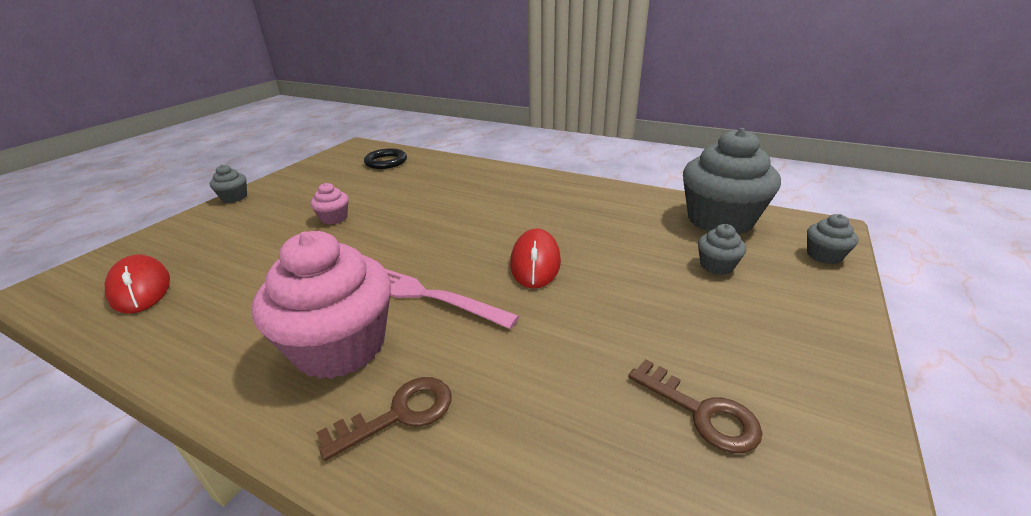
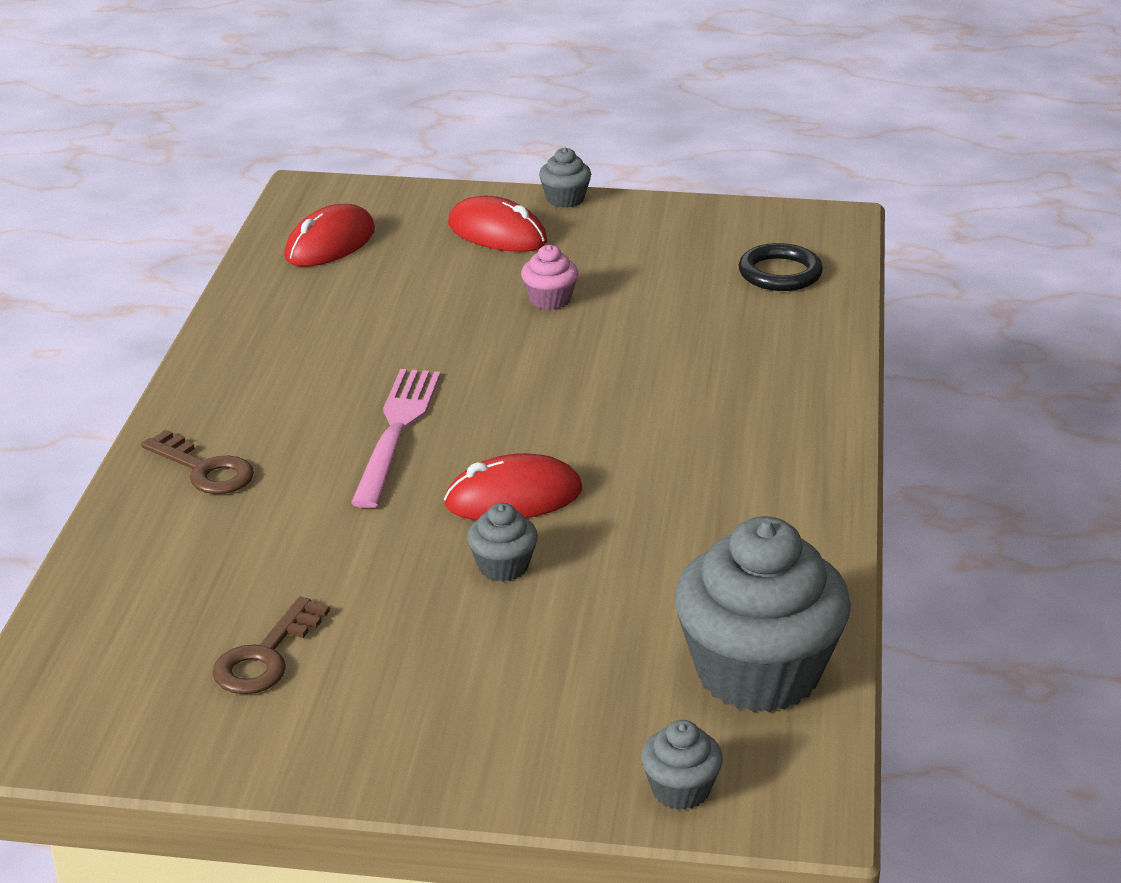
camera: 70 degrees right, 0 degrees up
(236, 222) = (497, 233): none -> red mouse
(340, 346) = (284, 404): pink cupcake -> none
(716, 266) = (586, 668): grey cupcake -> grey cupcake (503, 566)

